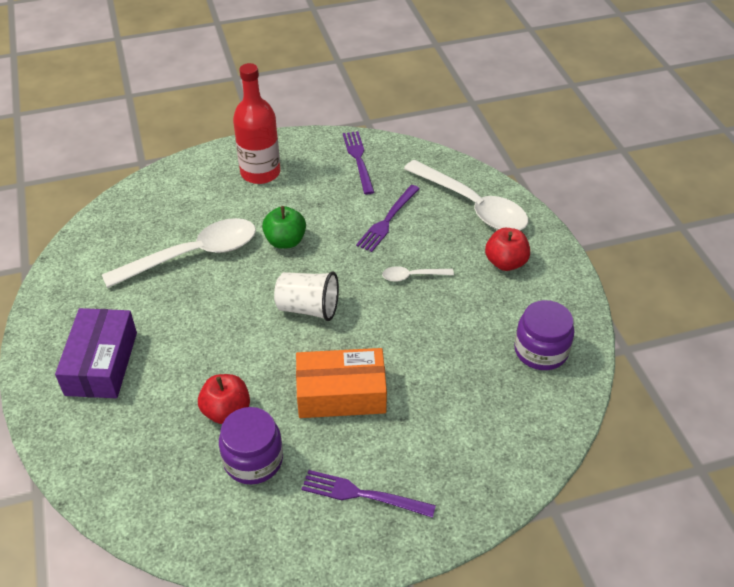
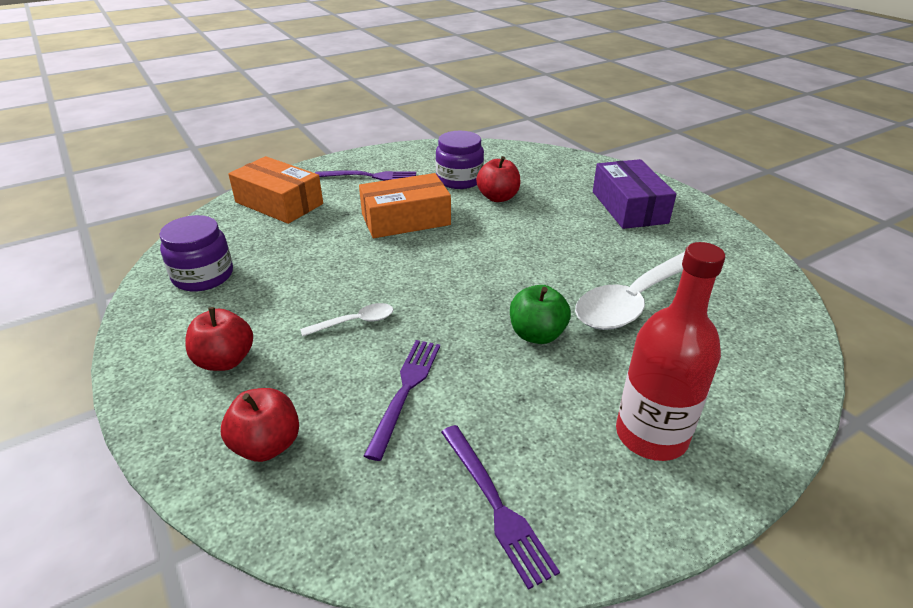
camera: 165 degrees right, 10 degrees down
(308, 308) = (468, 272): white cup -> none
(472, 205) = (267, 445): white spoon -> red apple
(478, 456) = (279, 203): none -> orange box

